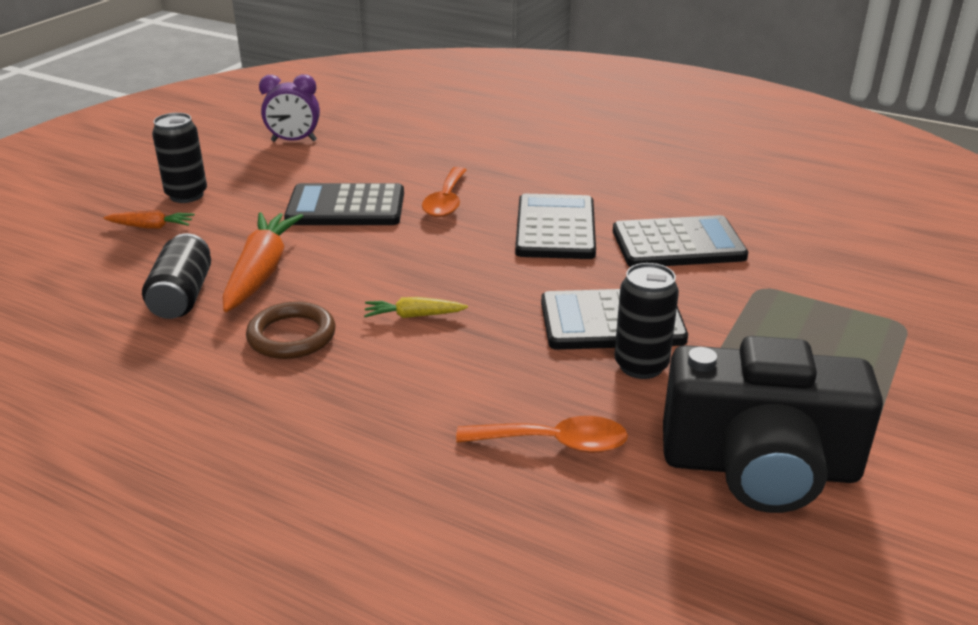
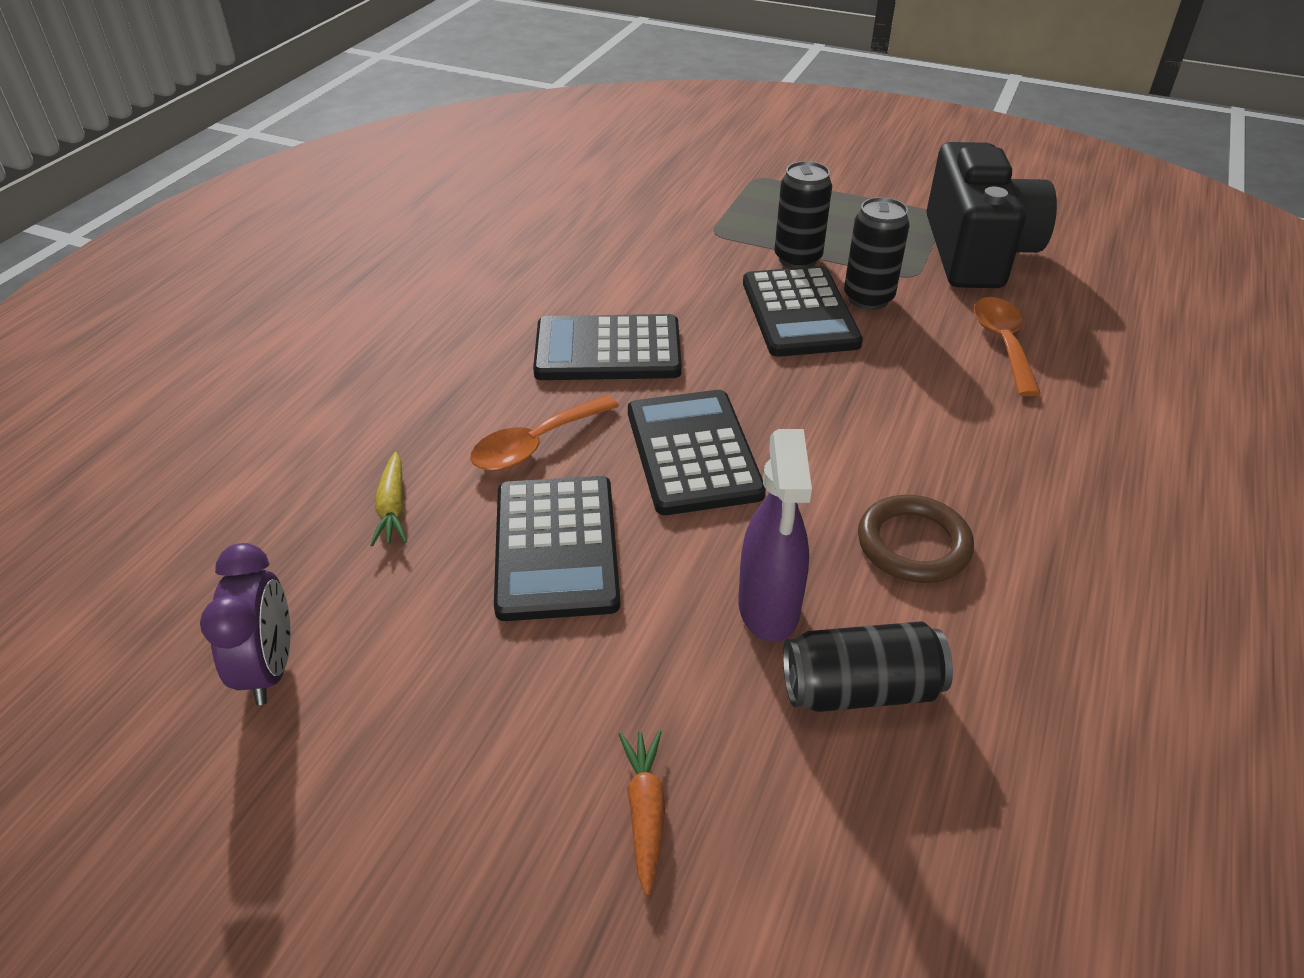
camera: 95 degrees left, 10 degrees up
(186, 195) = (510, 791): black can -> black can (797, 259)
(261, 271) = (768, 609): orange carrot -> purple spray bottle
(413, 316) = (834, 446): yellow carrot -> yellow carrot (393, 508)
(446, 201) = (536, 444): orange spoon -> orange spoon turned 135 degrees clockwise
(678, 244) = (636, 271): black calculator -> black calculator (693, 452)

